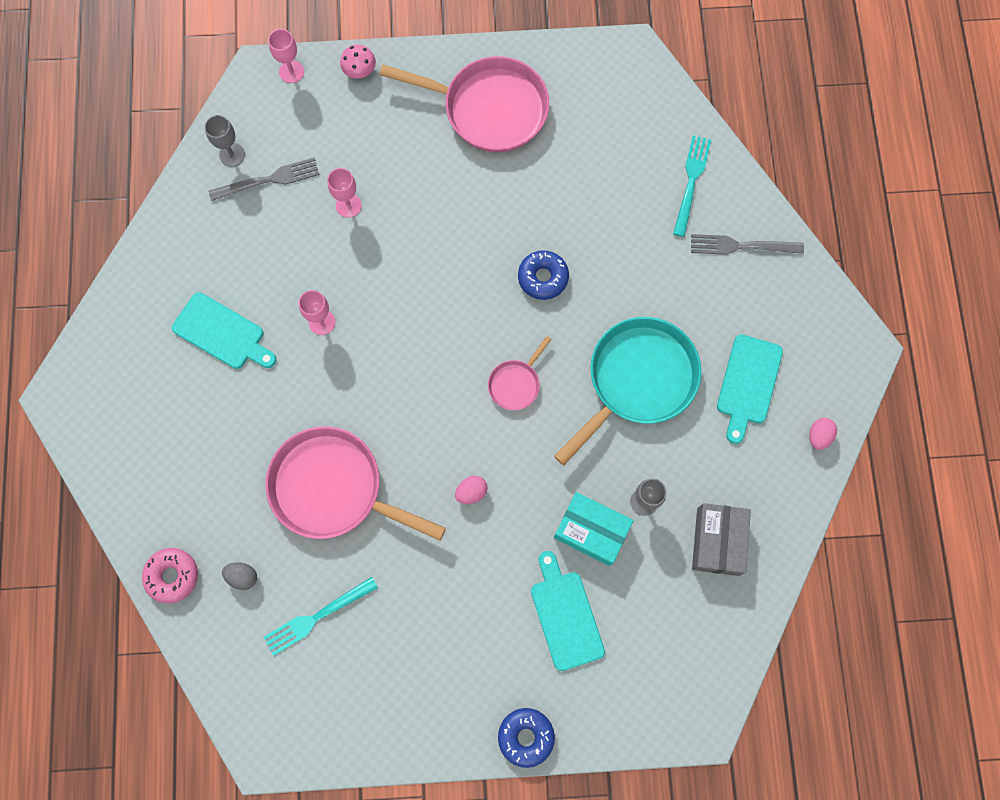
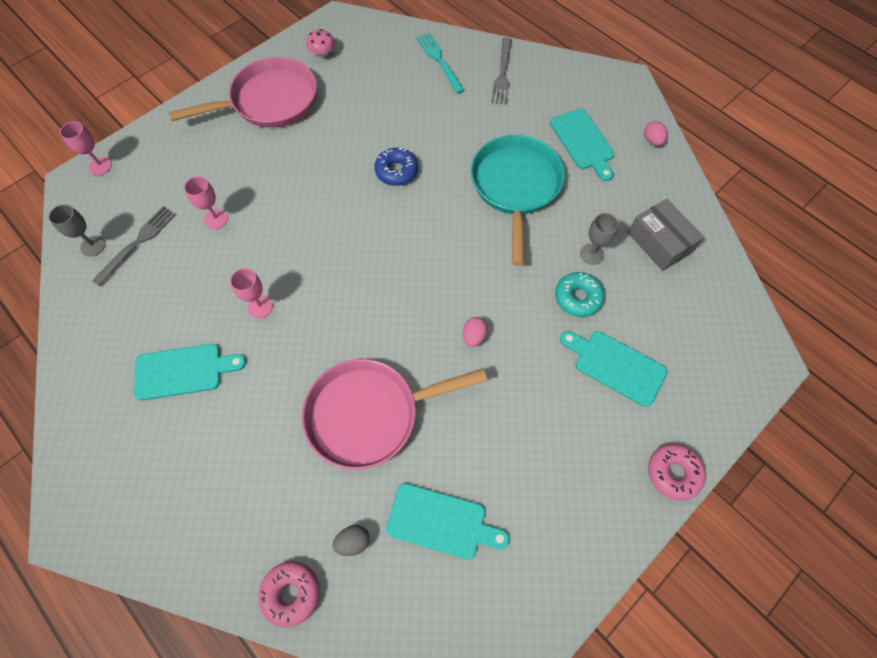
camera: 40 degrees left, 10 degrees down
(316, 617) = (441, 522): turquoise fork -> turquoise cutting board
(359, 70) = (153, 134): pink mushroom -> pink mushroom (322, 53)
(516, 383) = (439, 245): pink pan -> none
(526, 736) = (673, 473): blue donut -> pink donut
(591, 531) = (578, 298): turquoise box -> turquoise donut
(740, 246) = (502, 74): grey fork -> grey fork turned 45 degrees counterclockwise

